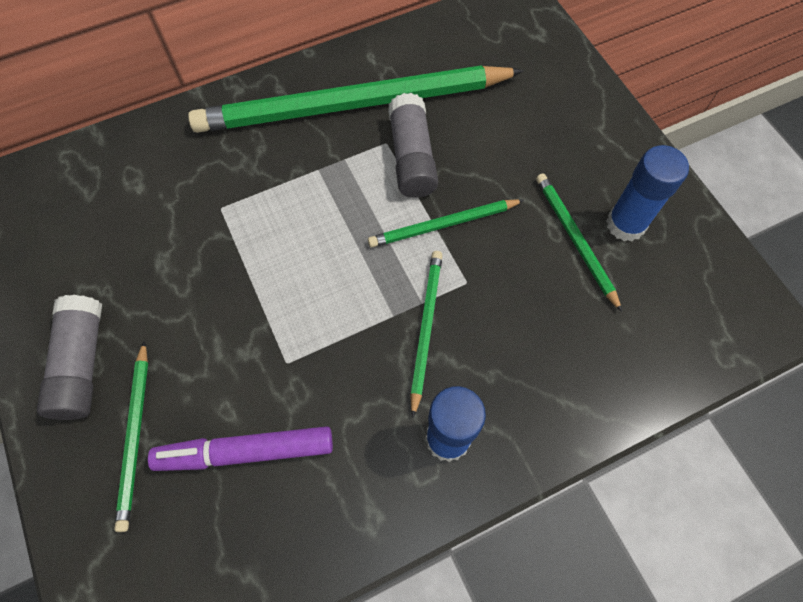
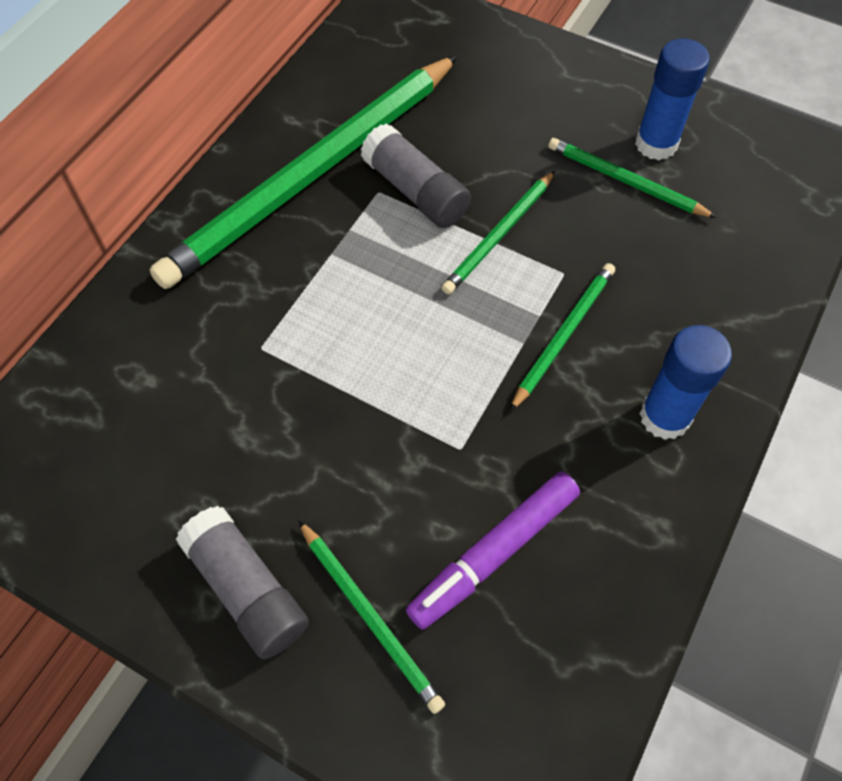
camera: 35 degrees left, 5 degrees down
(425, 329) = (563, 336): green pencil -> green pencil turned 60 degrees clockwise

